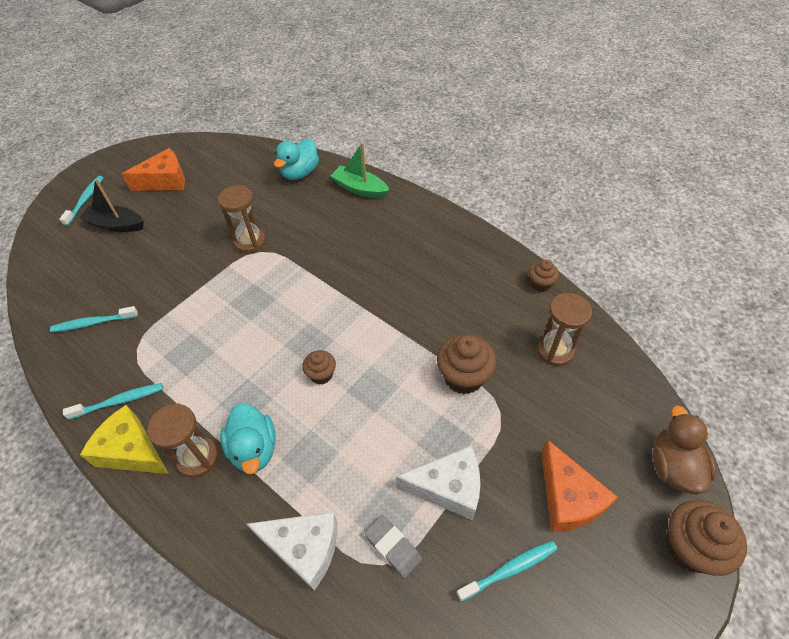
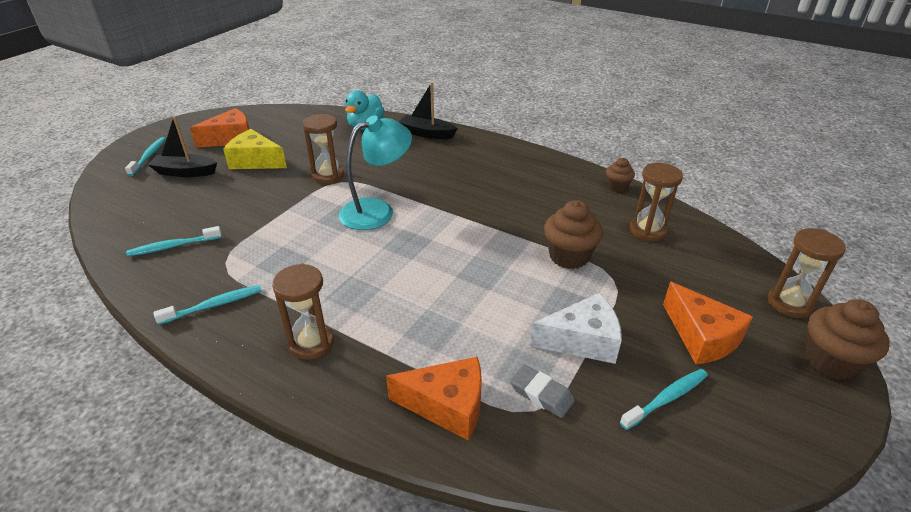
camera: 10 degrees left, 15 degrees down
(132, 451) = (236, 344): yellow cheese -> yellow cheese (255, 161)
(254, 449) = (371, 330): turquoise duck -> none
(288, 295) = (377, 211): none -> turquoise lamp
(304, 548) = (447, 406): white cheese -> orange cheese
(321, 374) = (427, 266): brown cupcake -> none
(360, 189) = (427, 133): green boat -> black boat
(673, 467) = (789, 303): brown duck -> brown hourglass

